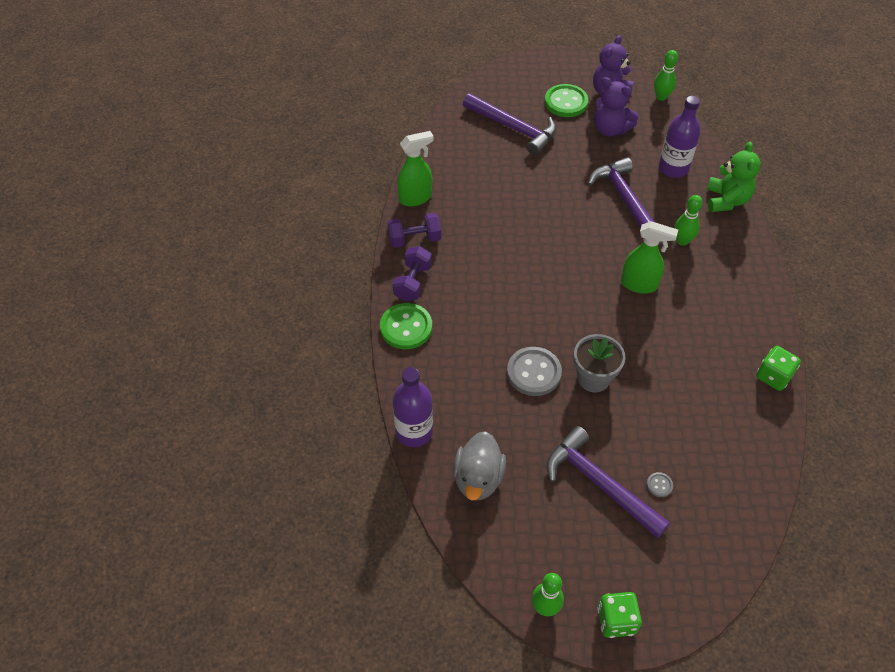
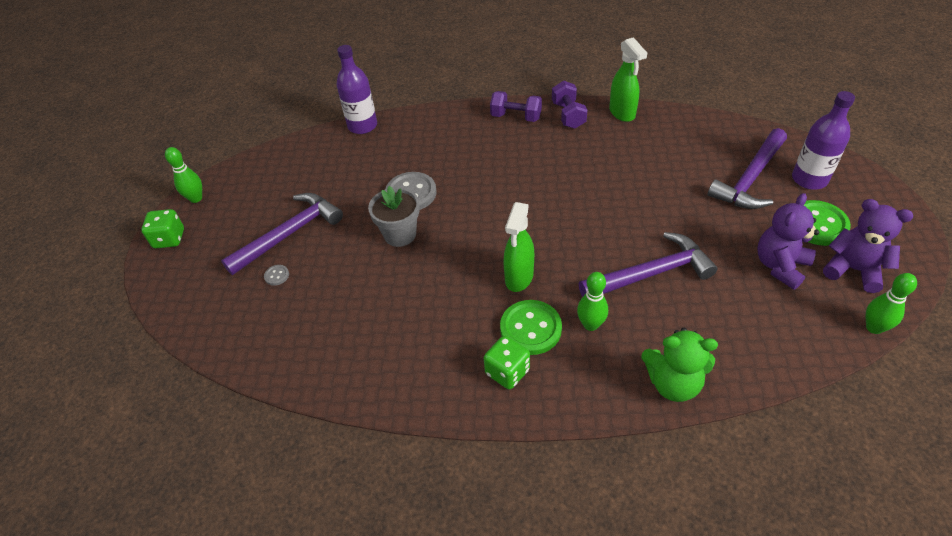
camera: 95 degrees right, 5 degrees down
(406, 327) = (466, 116): green button -> green button (530, 328)
(478, 478) = (313, 161): grey duck -> none
(673, 168) = (722, 328): purple bottle -> purple bottle (809, 179)
(773, 376) = (383, 392): green dice -> green dice (507, 372)

